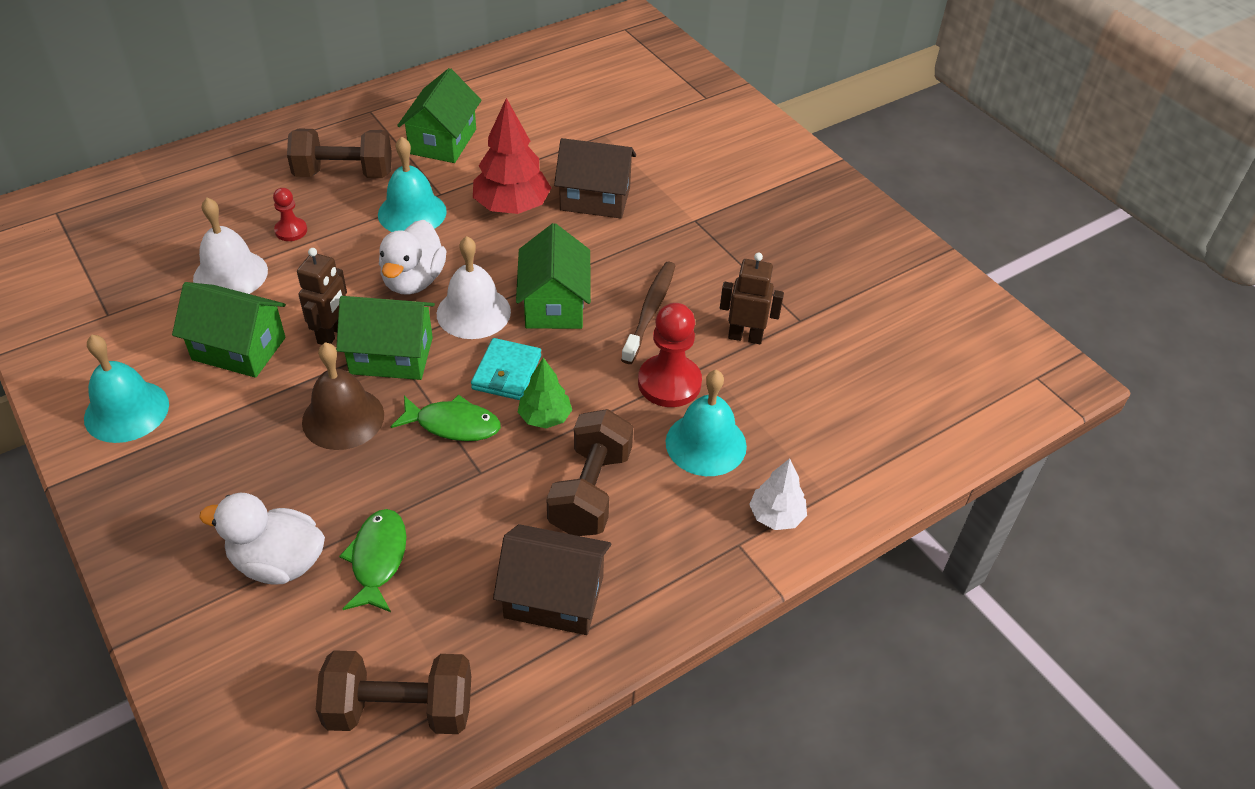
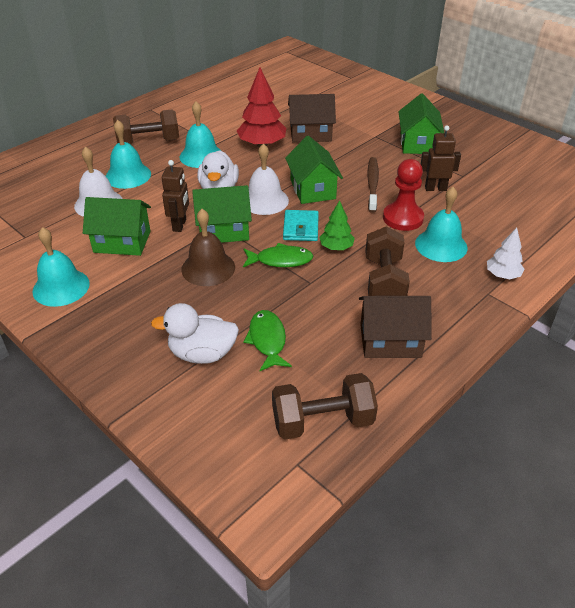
camera: 10 degrees left, 5 degrees down
(291, 230) = (128, 175): red pawn -> turquoise bell
(443, 141) = (203, 118): green house -> green house (418, 143)

